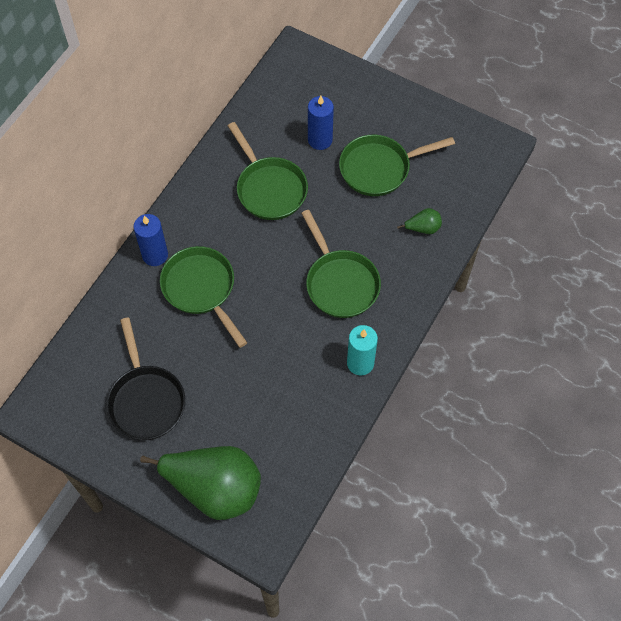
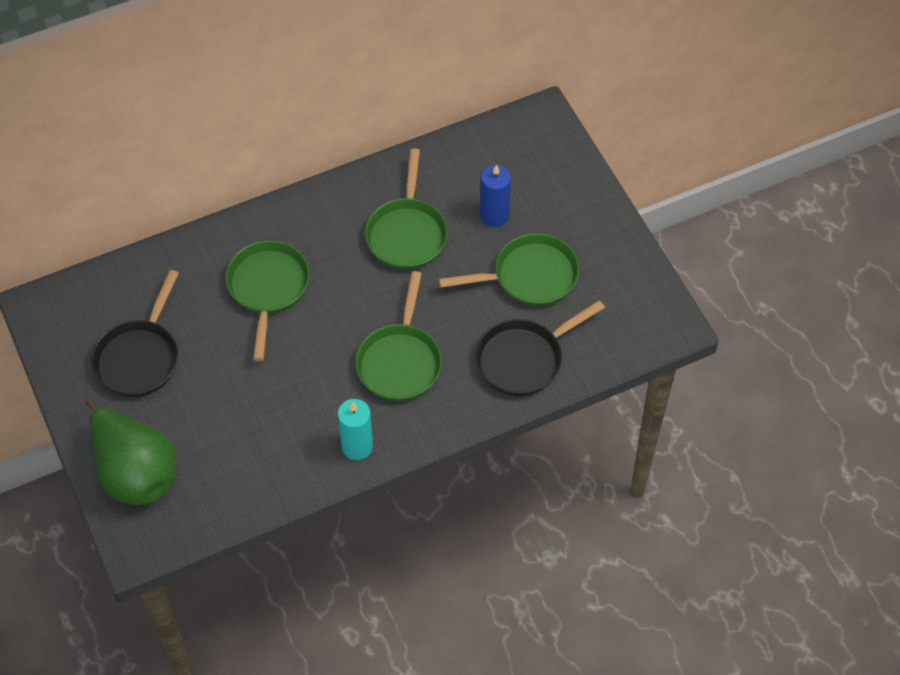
camera: 35 degrees right, 5 degrees down
(155, 255) = (252, 233): blue candle -> none
(379, 168) = (529, 276): green pan -> green pan turned 150 degrees clockwise
(423, 228) = (524, 359): green pear -> black pan

